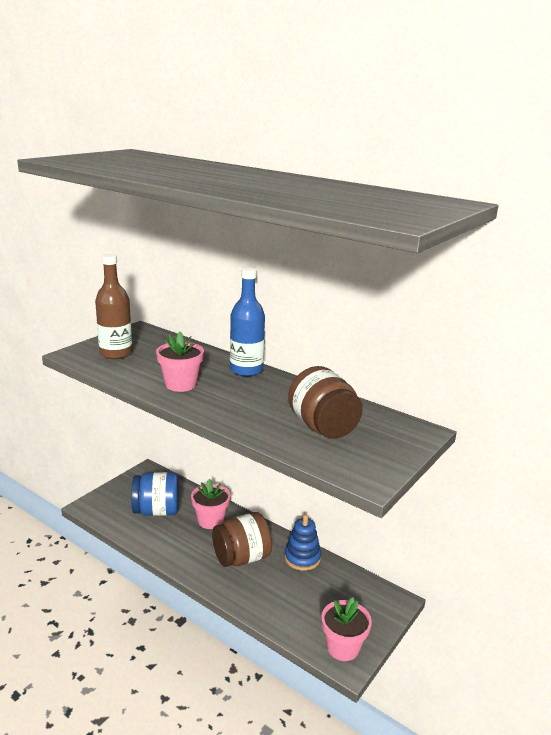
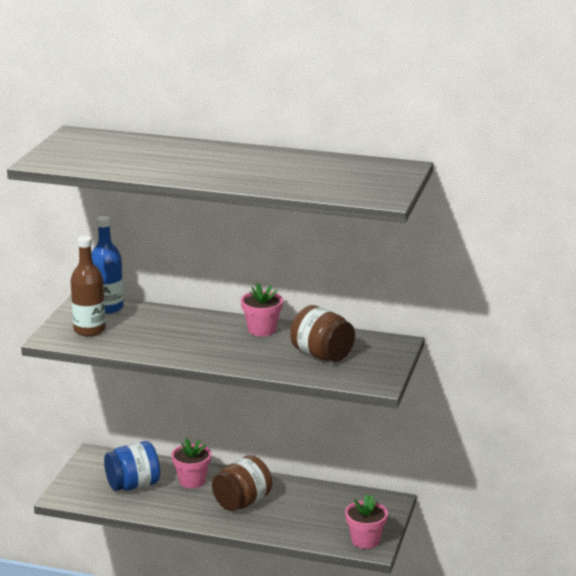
camera: 20 degrees left, 0 degrees up
(181, 384) = (177, 346): pink flower pot -> pink flower pot (262, 330)
(246, 370) = (222, 321): blue bottle -> blue bottle (108, 308)
(302, 558) = (296, 490): blue stacking toy -> none

